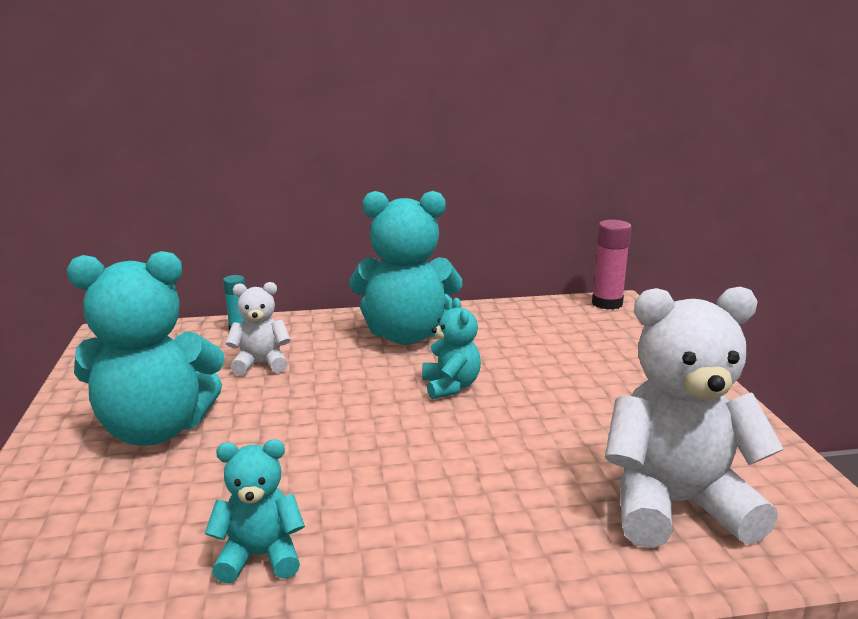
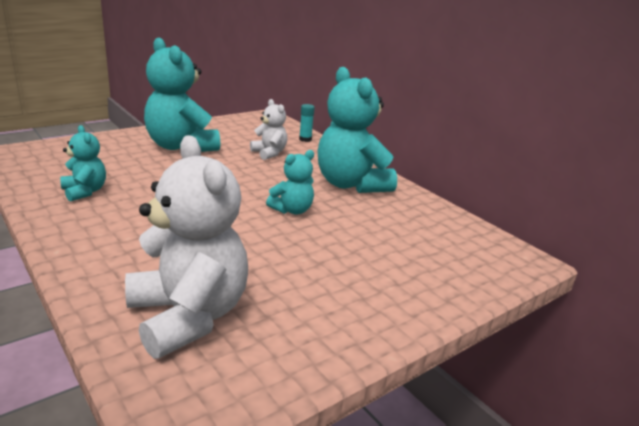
camera: 60 degrees right, 5 degrees up
(607, 303) = (518, 256): pink glue stick -> none

